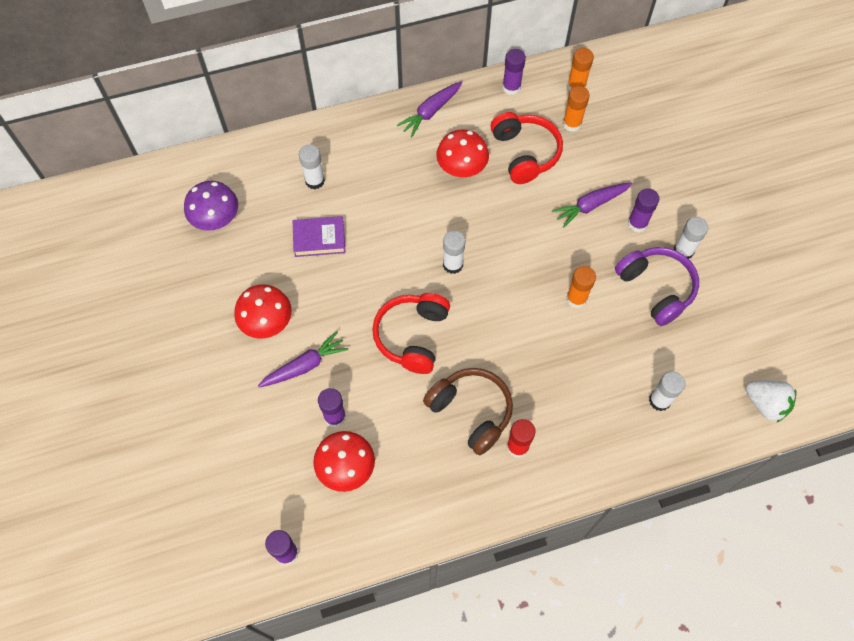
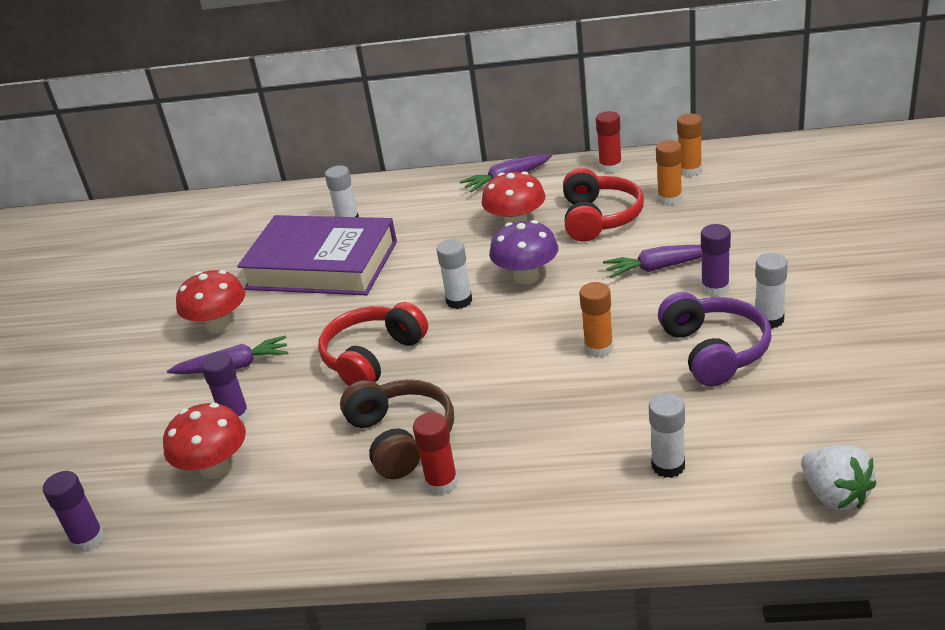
camera: 25 degrees right, 30 degrees down
(216, 219) = (227, 241): purple mushroom -> purple mushroom (526, 277)
(319, 239) = (322, 265): purple book -> purple book, size x2.15
(511, 87) = (610, 167): purple glue stick -> red glue stick

